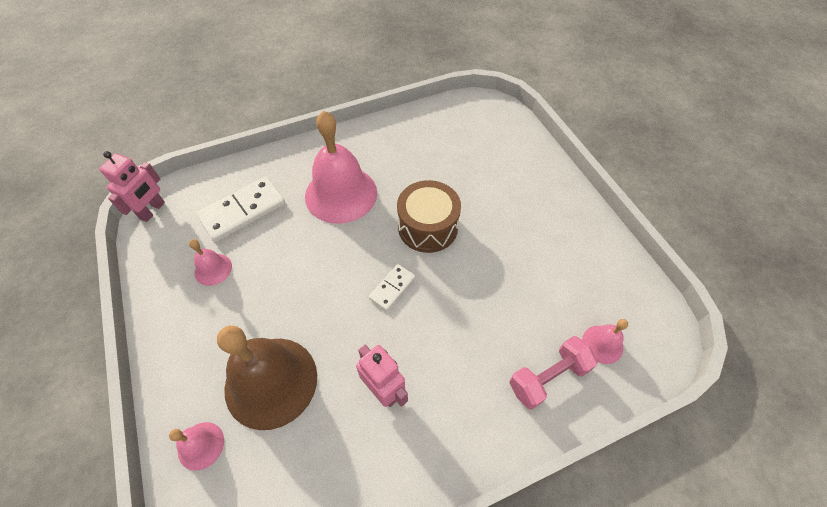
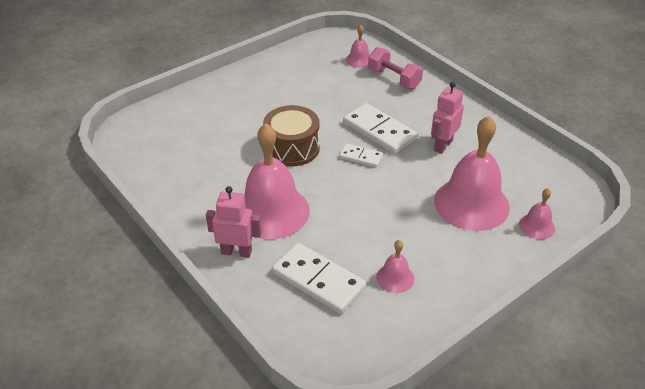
camera: 105 degrees left, 15 degrees down
(152, 210) = (346, 365): pink robot -> pink robot (236, 252)
(271, 382) = (471, 203): brown bell -> pink bell
(434, 322) = (379, 131): none -> white domino

